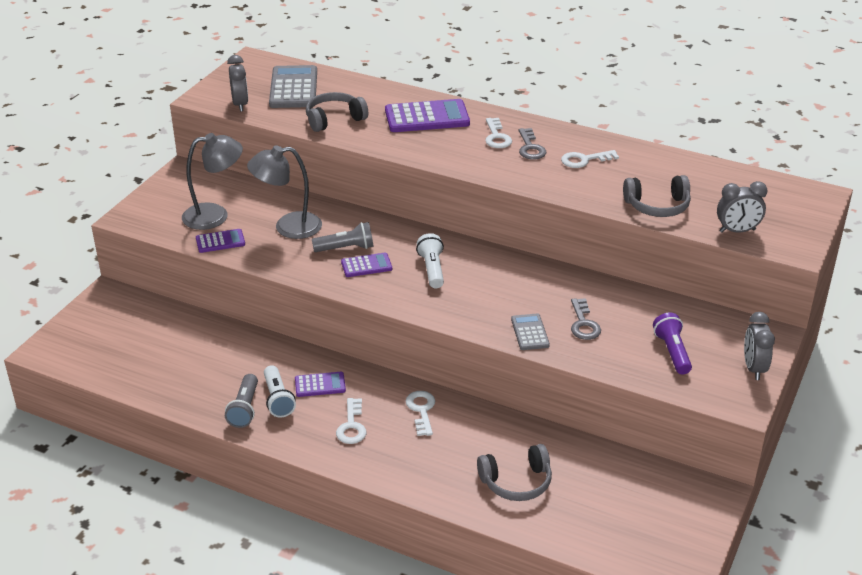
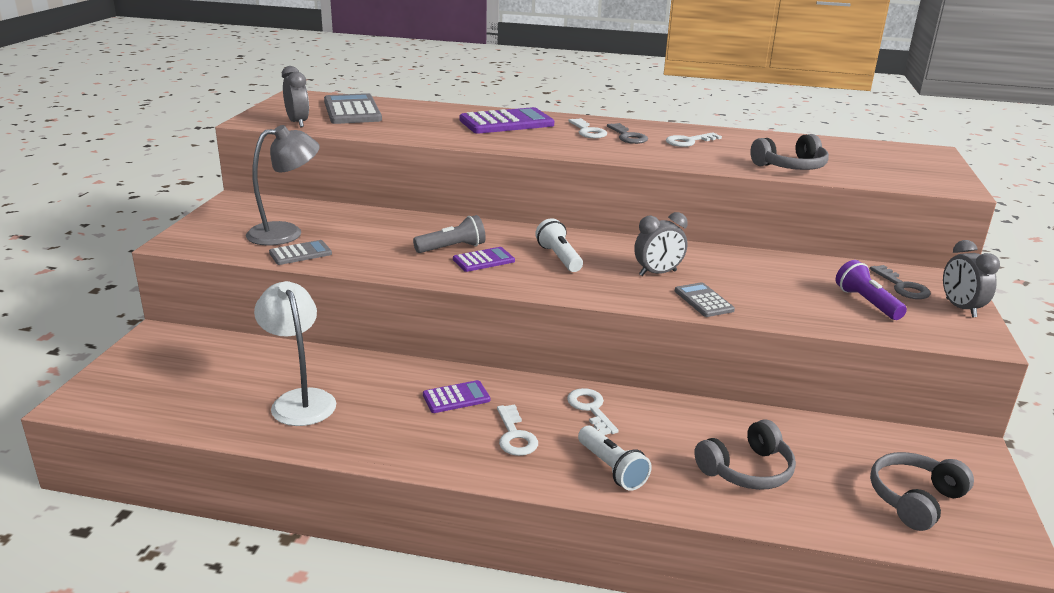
camera: 15 degrees left, 10 degrees down
(201, 371) = (300, 400): none -> white lamp
(220, 241) = (300, 253): purple calculator -> grey calculator
(245, 409) = (370, 434): grey flashlight -> none
(278, 399) = (410, 419): white flashlight -> white flashlight (611, 468)
(288, 227) = (377, 236): grey lamp -> none
(334, 119) = (408, 128): grey headphones -> grey headphones (915, 499)
(583, 323) = (755, 288): grey key -> grey key (902, 286)
(737, 231) = (886, 178): grey clock -> grey clock (658, 273)

